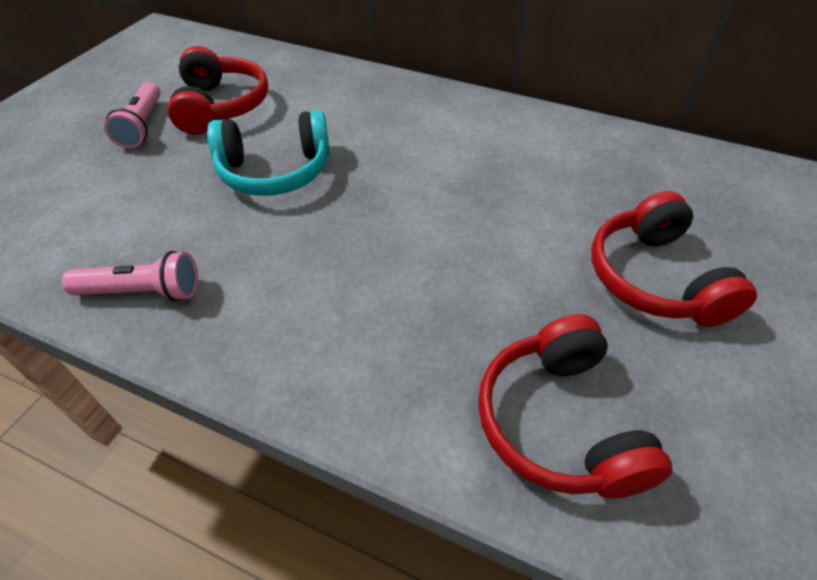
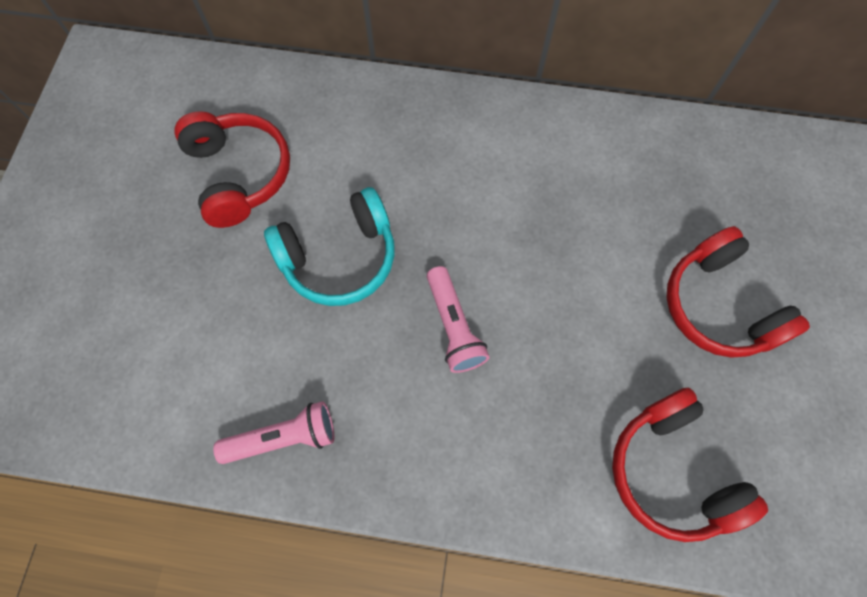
camera: 15 degrees left, 20 degrees up
(142, 126) = (168, 225): pink flashlight -> pink flashlight (453, 326)

